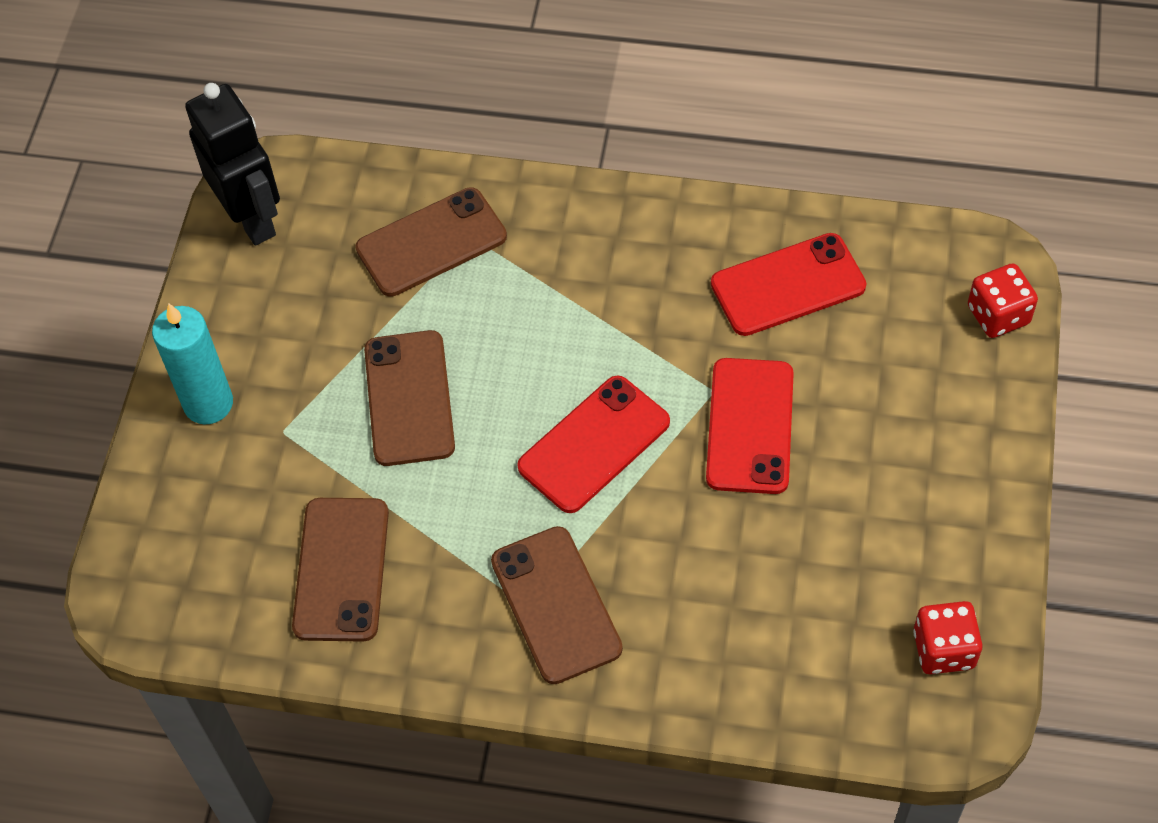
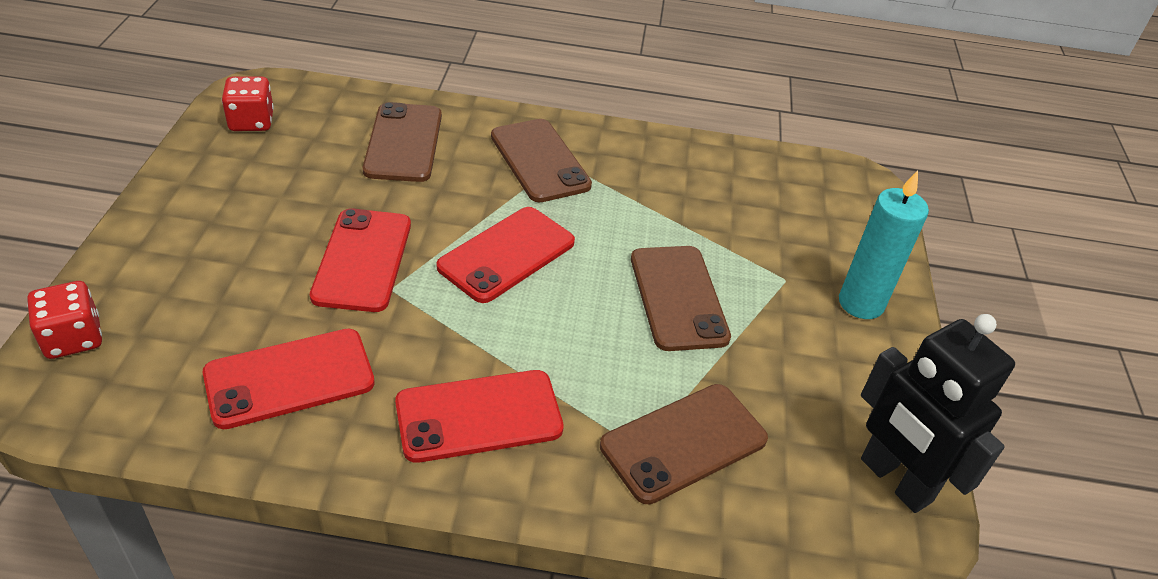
camera: 170 degrees right, 15 degrees down
(341, 569) = (708, 189): brown phone -> brown phone (404, 143)
(613, 258) = (479, 416): none -> red phone

